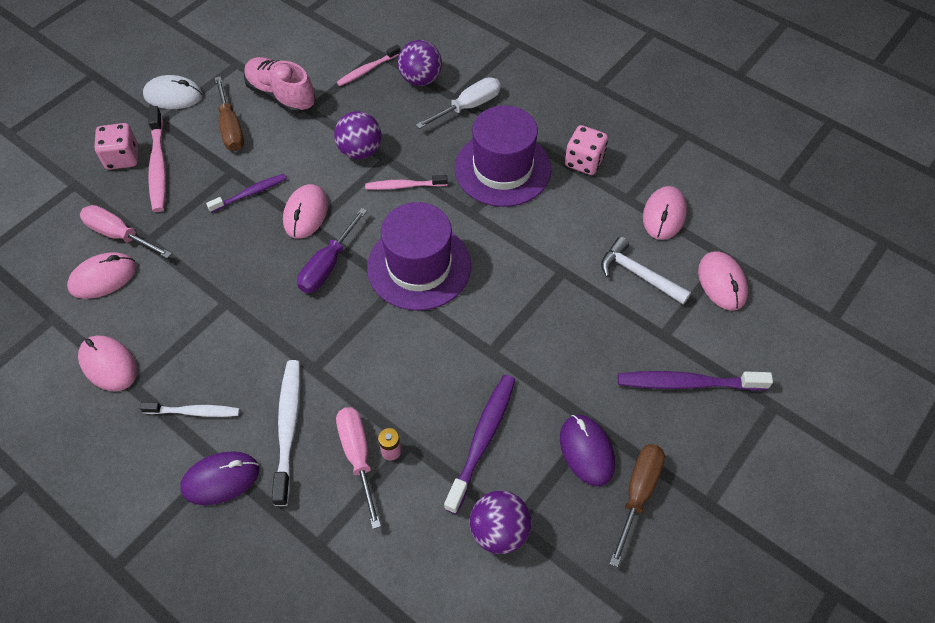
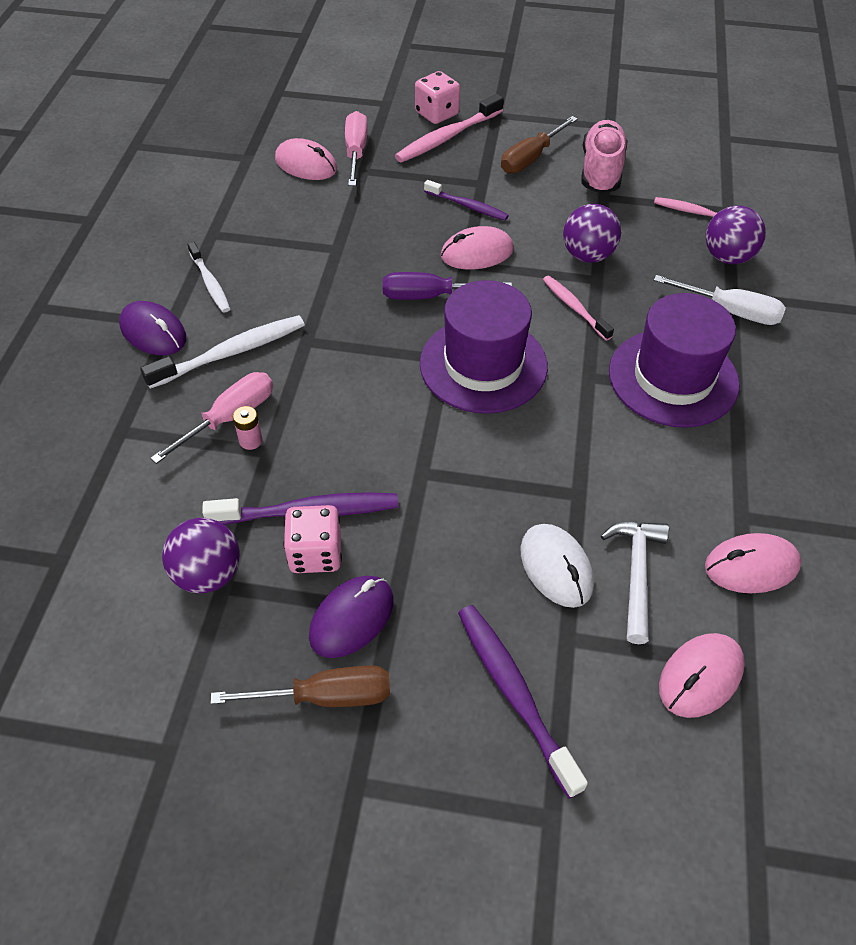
camera: 60 degrees right, 5 degrees down
(108, 365) = (223, 210): pink mouse -> none
(173, 95) = (532, 108): white mouse -> white mouse (556, 567)
(584, 162) = (756, 449): pink dice -> pink dice (315, 553)

